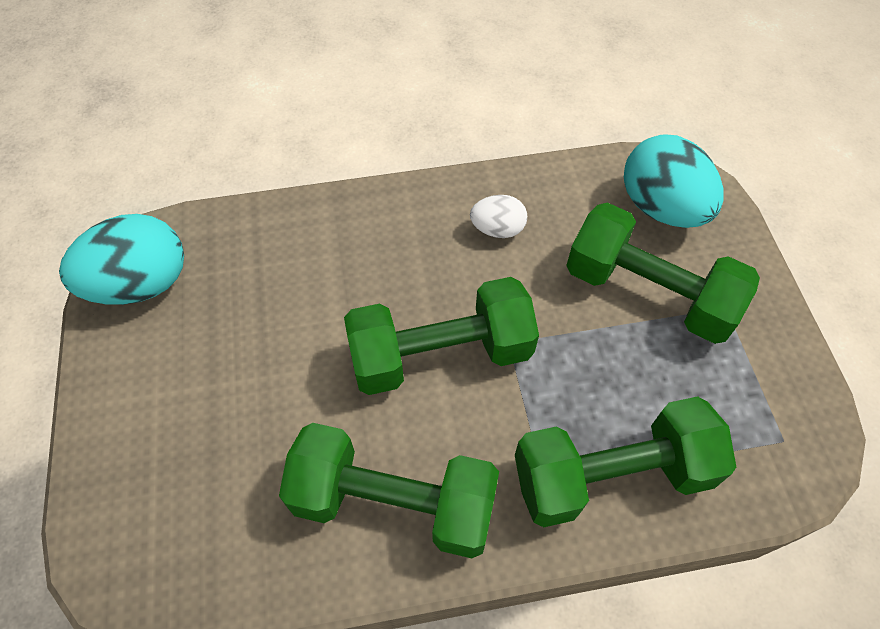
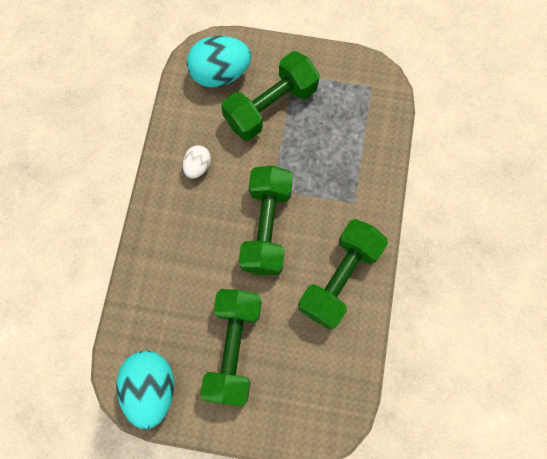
camera: 70 degrees left, 15 degrees up
(611, 474) = (361, 170): green dumbbell -> green dumbbell (233, 348)

